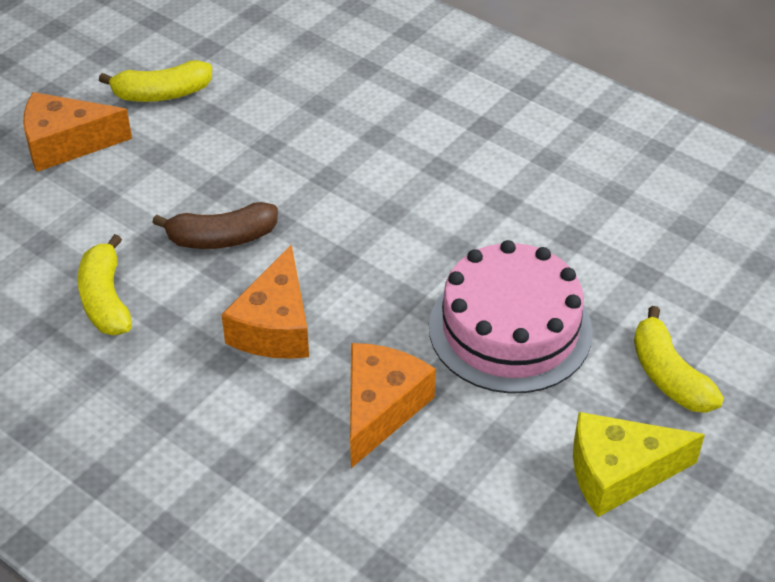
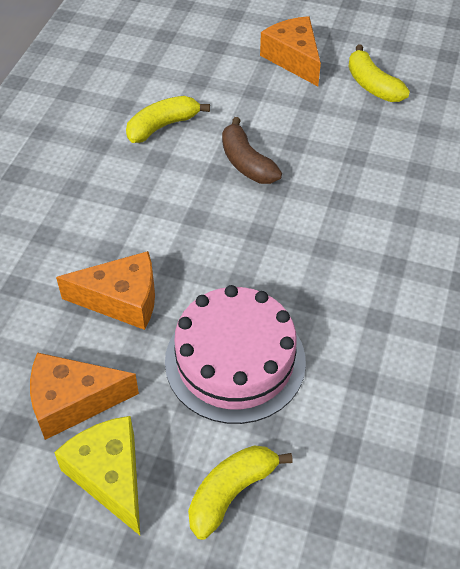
camera: 70 degrees right, 5 degrees up
(275, 326) = (176, 217): orange cheese -> orange cheese (73, 402)

